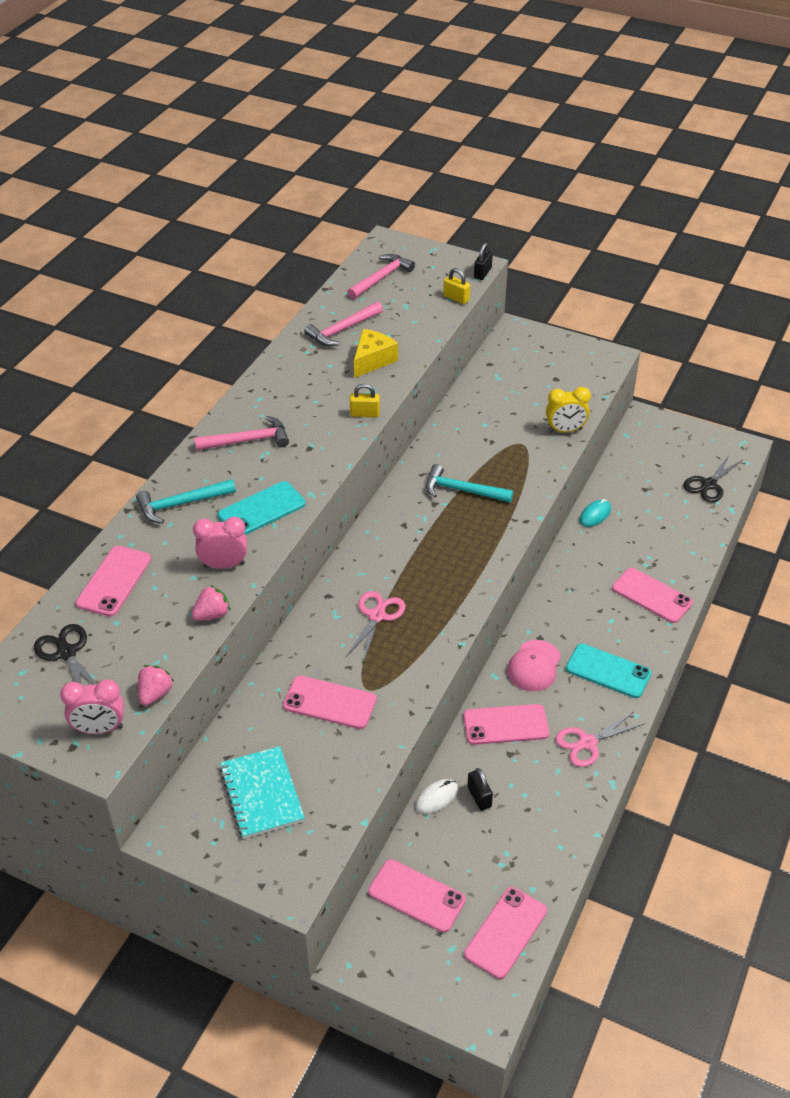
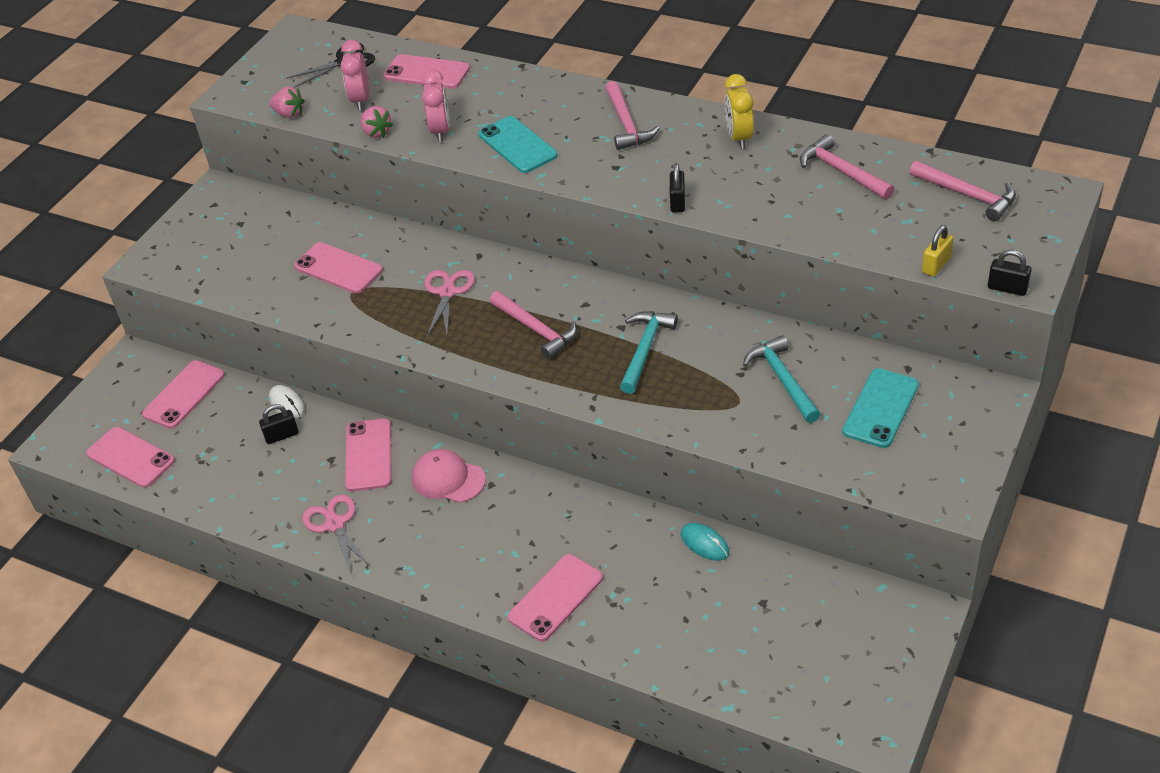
camera: 95 degrees right, 0 degrees up
(99, 729) = (258, 91): pink clock -> pink clock (361, 100)
(181, 504) = (528, 95): turquoise hammer -> turquoise hammer (783, 379)
(262, 794) = (244, 237): turquoise notebook -> none
(329, 702) = (338, 268): pink phone -> pink phone turned 75 degrees counterclockwise
(364, 414) = (677, 202): yellow padlock -> black padlock
(372, 360) = (782, 200): yellow cheese -> none
(377, 616) = (447, 292): pink scissors -> pink scissors turned 105 degrees counterclockwise
(433, 555) = (536, 330): none -> pink hammer
(565, 430) = (771, 446): yellow clock -> yellow clock (739, 138)
(608, 671) = (434, 547): turquoise phone -> turquoise phone (880, 408)
(708, 485) = (780, 683): black scissors -> none

